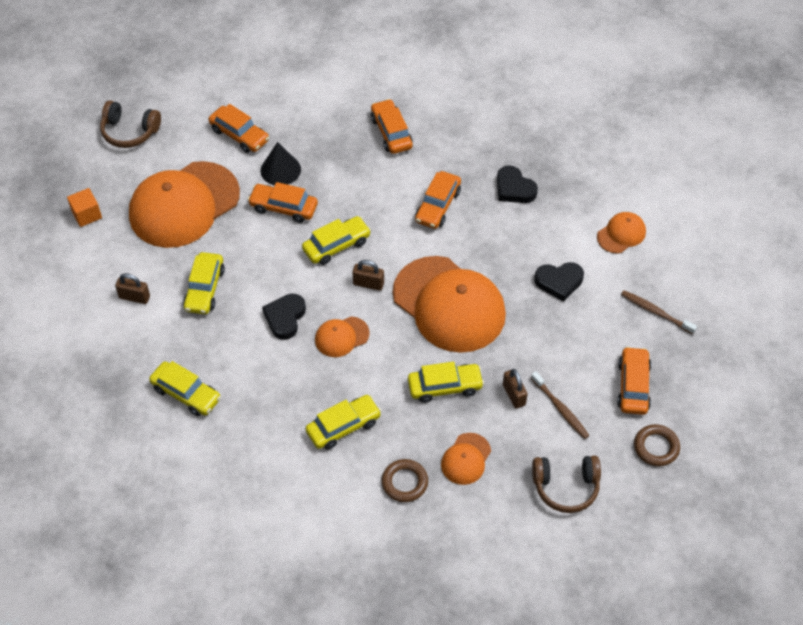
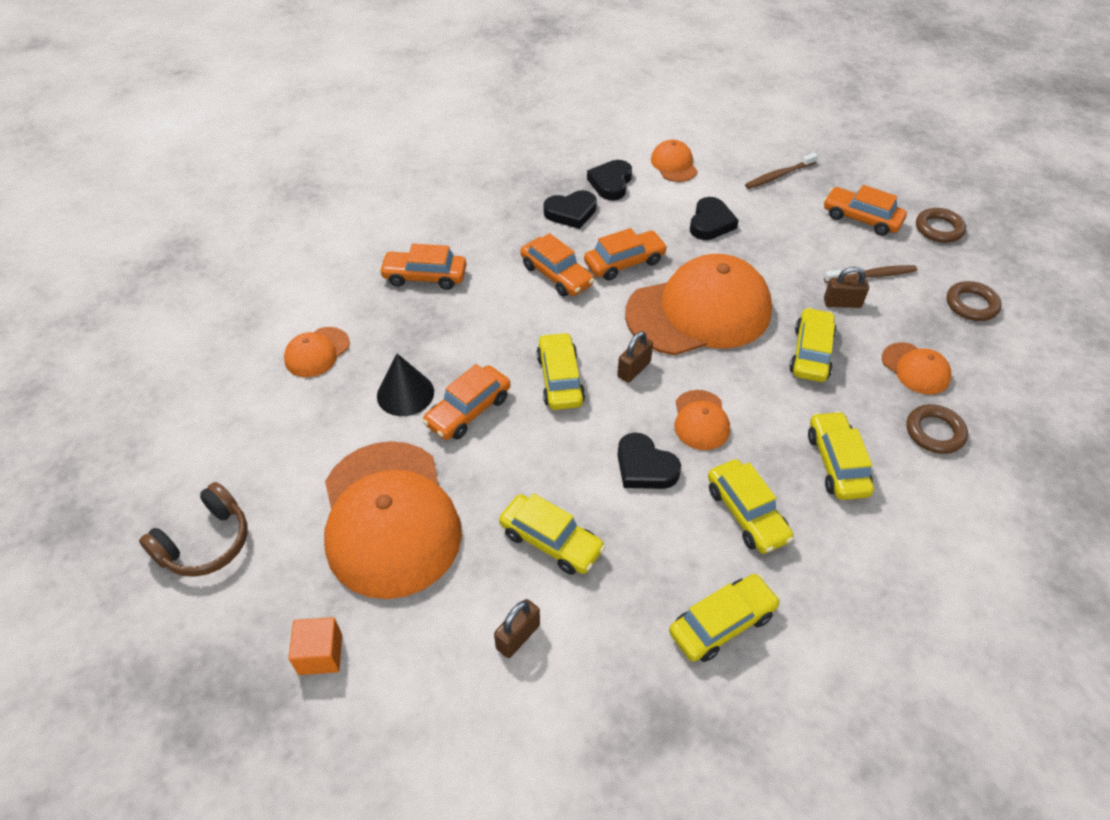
camera: 65 degrees left, 5 degrees down
(239, 135) = (316, 416): orange car -> orange car (624, 263)
(274, 385) = (746, 513): none -> yellow car
(290, 110) = (317, 352): none -> orange cap
(566, 487) = (971, 305): brown headphones -> brown ring
(567, 201) = (611, 183): none -> black heart

